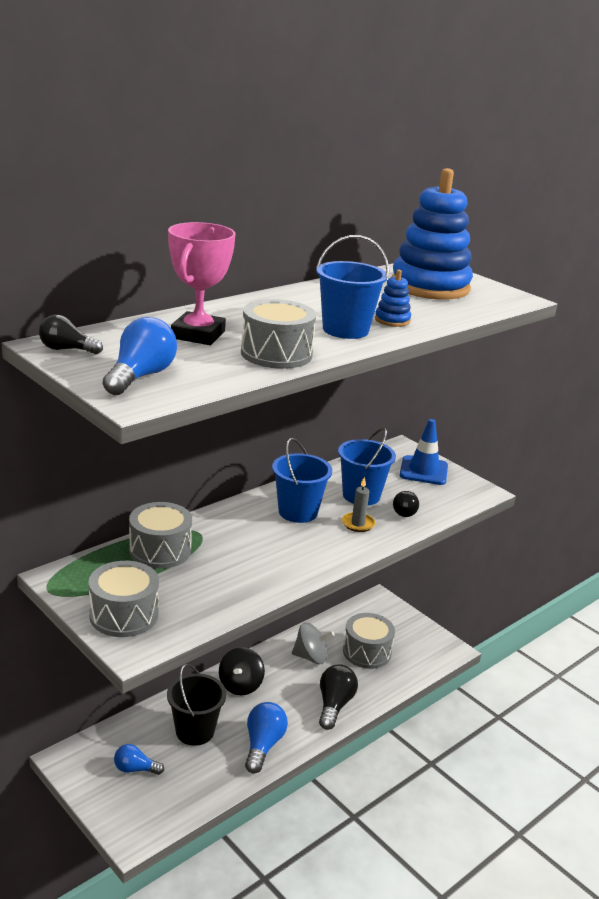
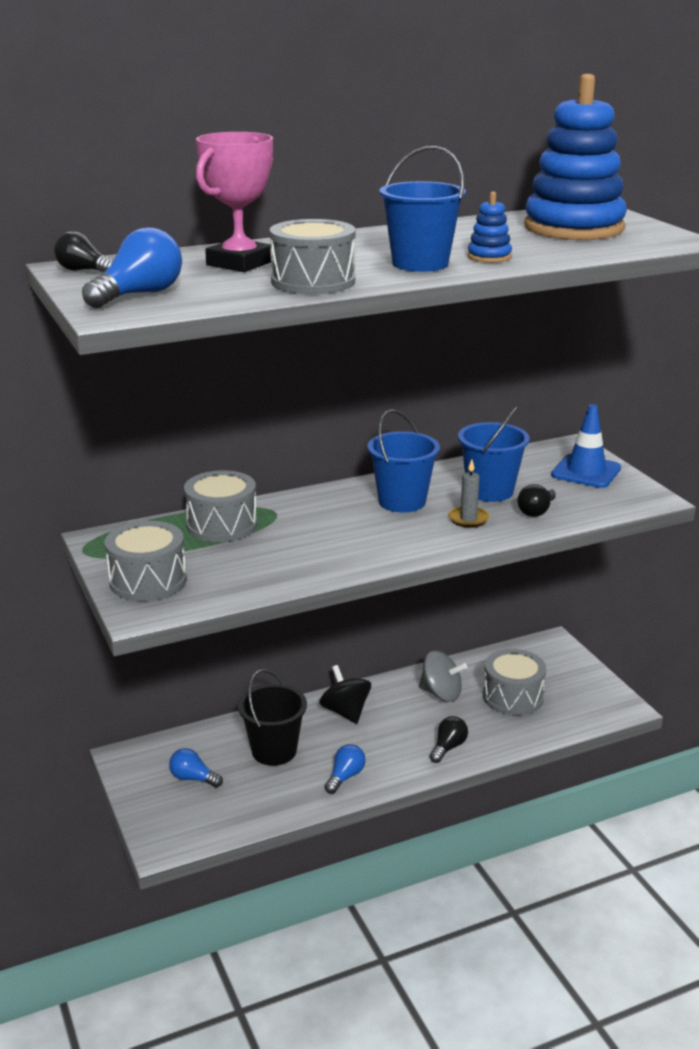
camera: 20 degrees right, 0 degrees up
(240, 685) = (345, 712): black spinning top -> black spinning top turned 120 degrees clockwise
(263, 745) = (345, 776): blue light bulb -> blue light bulb, size x0.65
(334, 705) = (448, 747): black light bulb -> black light bulb, size x0.65

